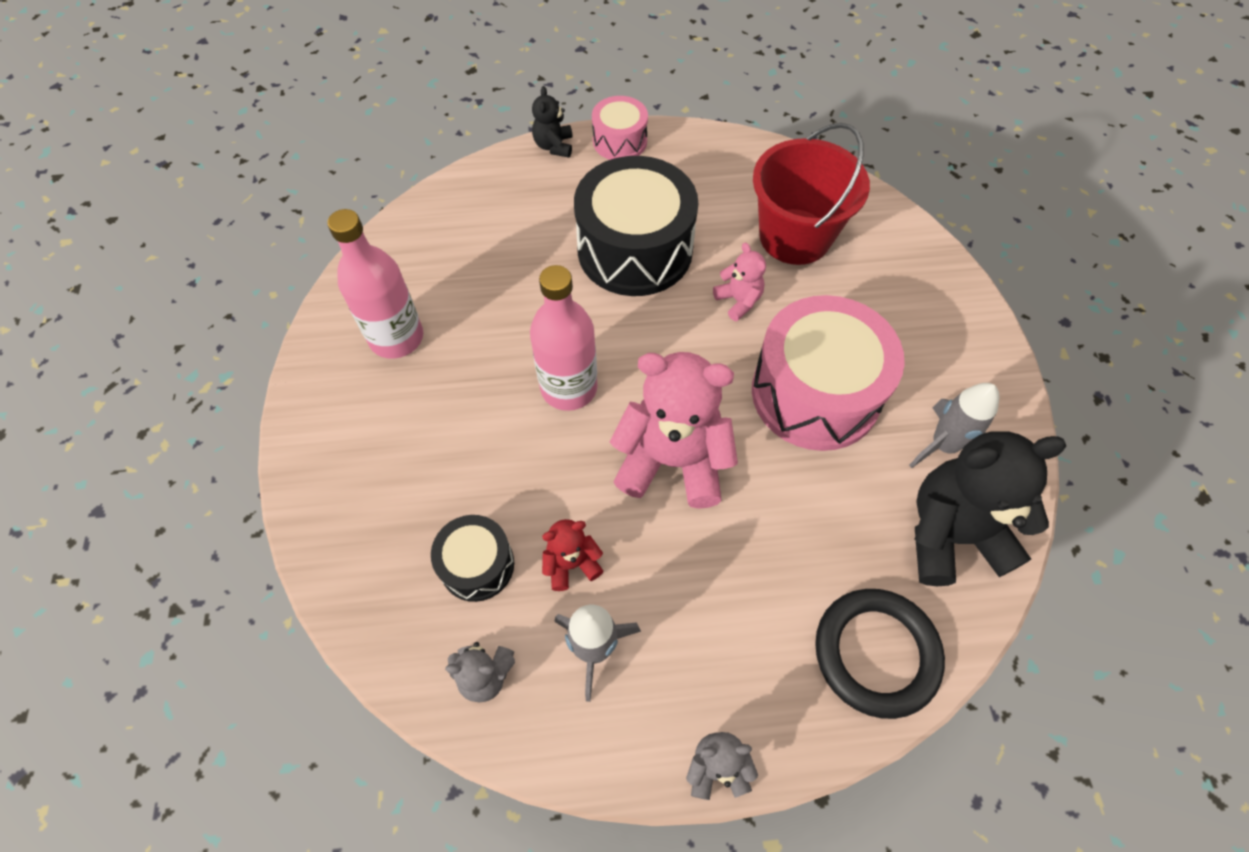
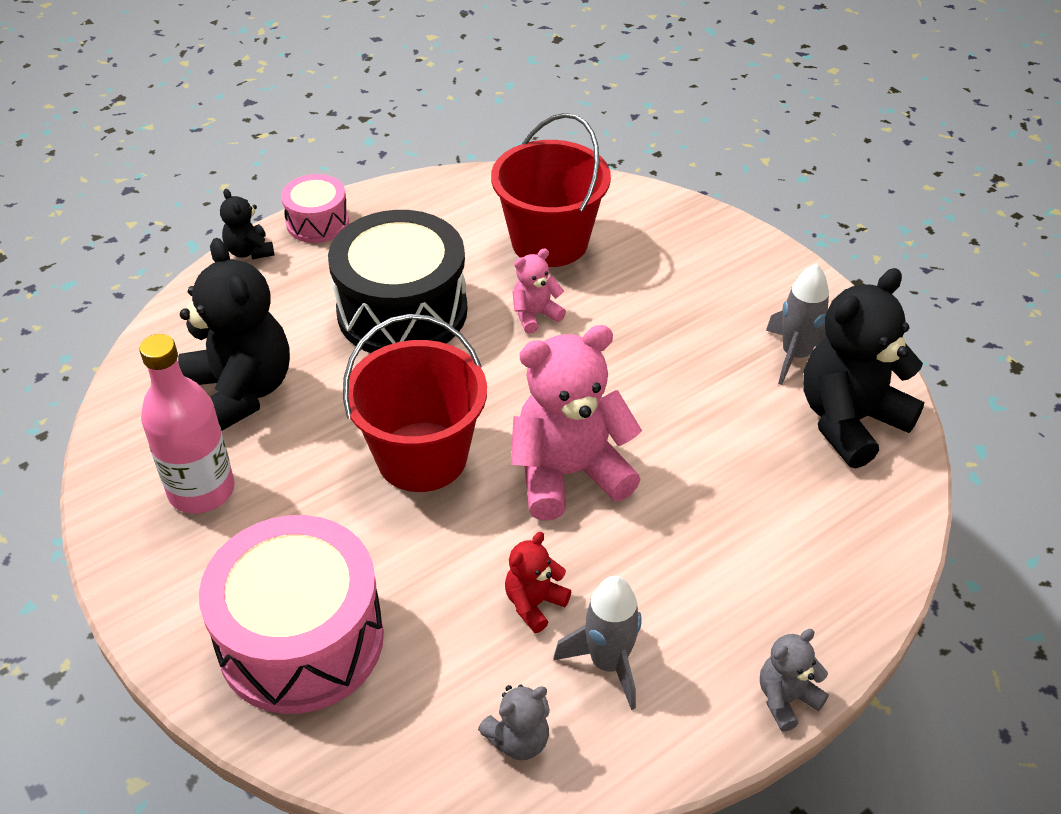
camera: 30 degrees left, 15 degrees down
(473, 267) = (241, 392): none -> black teddy bear
(477, 565) = (440, 651): black drum -> none
(569, 388) = (422, 457): pink bottle -> red bucket
(738, 301) = (535, 315): pink teddy bear -> pink teddy bear turned 60 degrees counterclockwise
(815, 393) = (659, 361): pink drum -> pink drum (301, 639)
(876, 653) = (853, 541): black ring -> none

